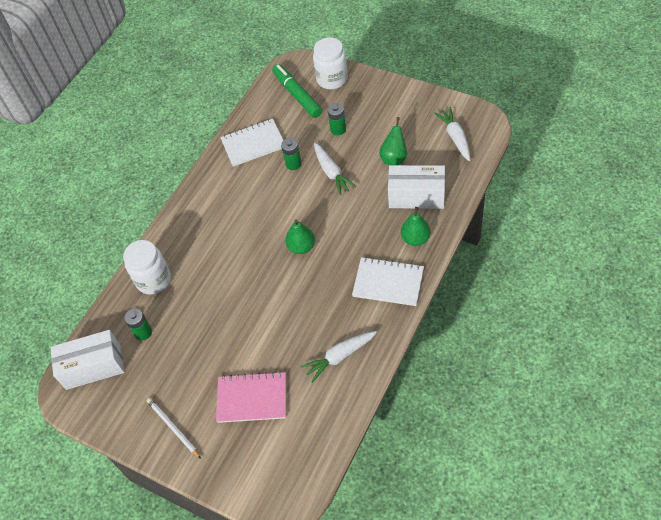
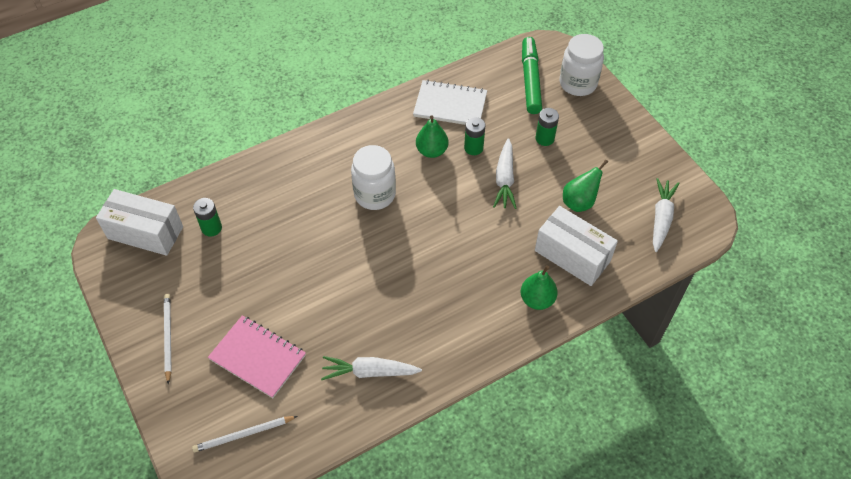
camera: 25 degrees right, 0 degrees up
(153, 280) = (258, 183): white jar -> white jar (375, 194)
(284, 456) = (243, 435): none -> white pencil
(301, 247) = (417, 237): green pear -> green pear (431, 151)
(388, 282) = (474, 327): white notebook -> none

